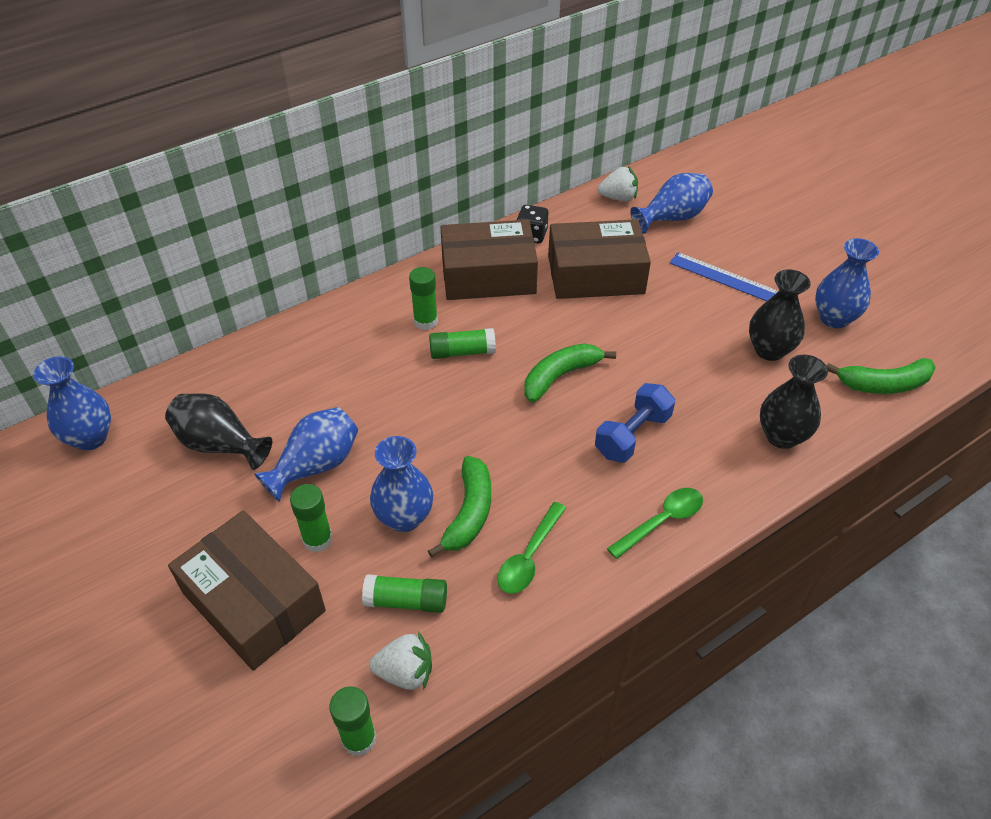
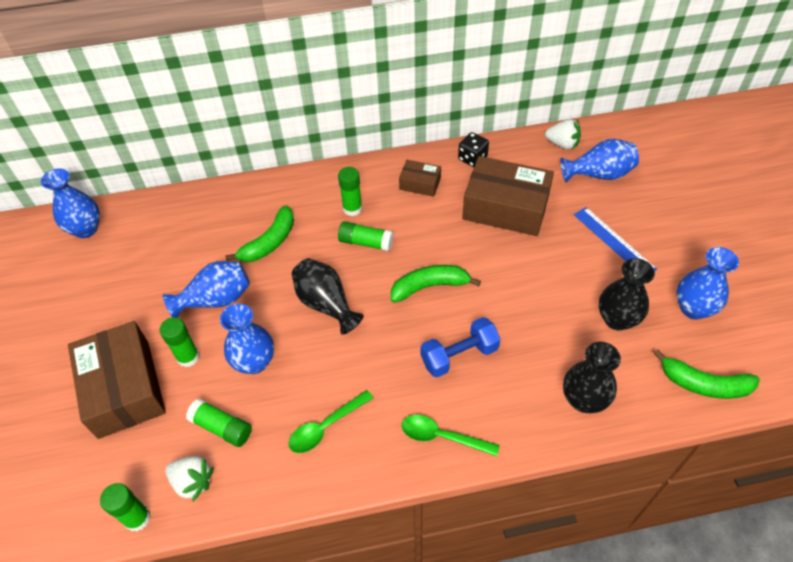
camera: 25 degrees right, 5 degrees up
(220, 444) = (162, 261): black vase -> black vase (326, 304)
(469, 513) = (301, 375): green banana -> green banana (269, 242)
(488, 275) = (420, 183): brown box -> brown box, size x0.49
(662, 521) = (442, 436): green spoon -> green spoon turned 150 degrees counterclockwise

